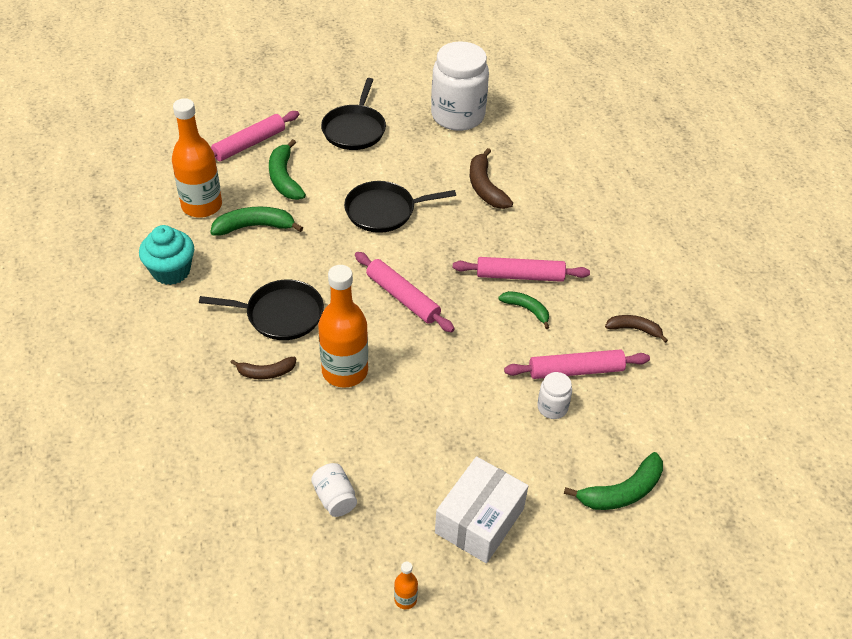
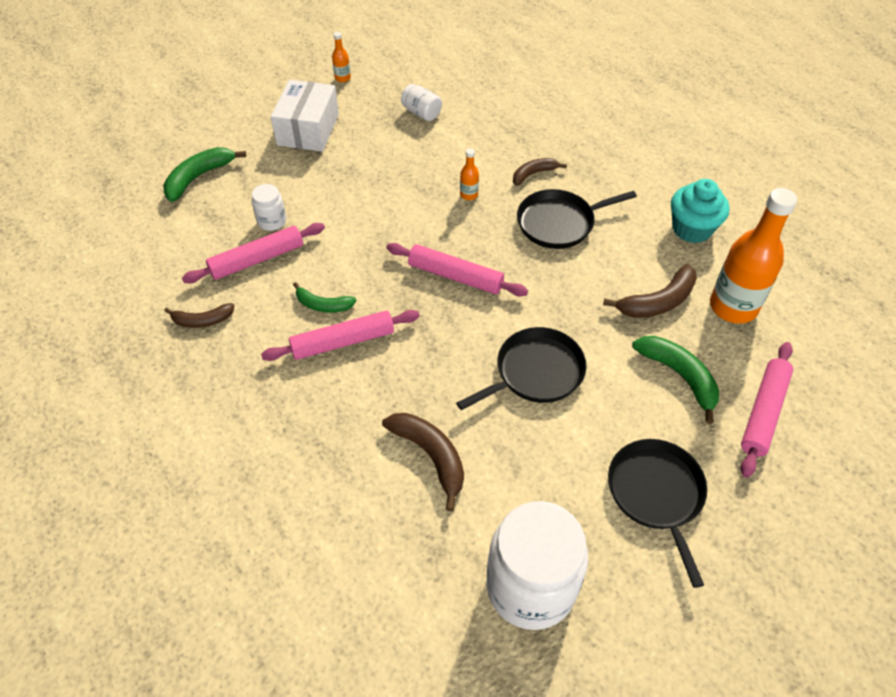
camera: 160 degrees right, 5 degrees up
(254, 227) = (658, 302): green banana -> brown banana
(345, 371) = (469, 195): orange bottle -> orange bottle, size x0.42

